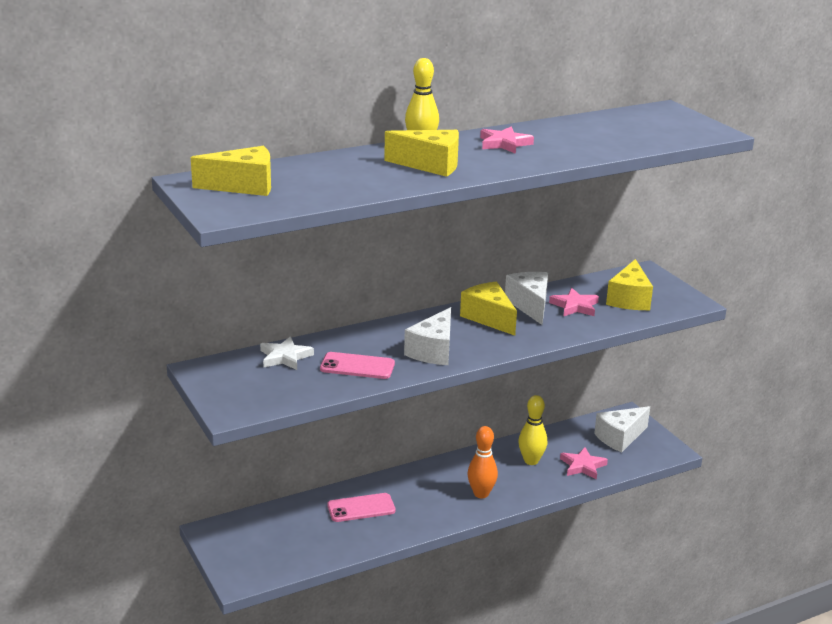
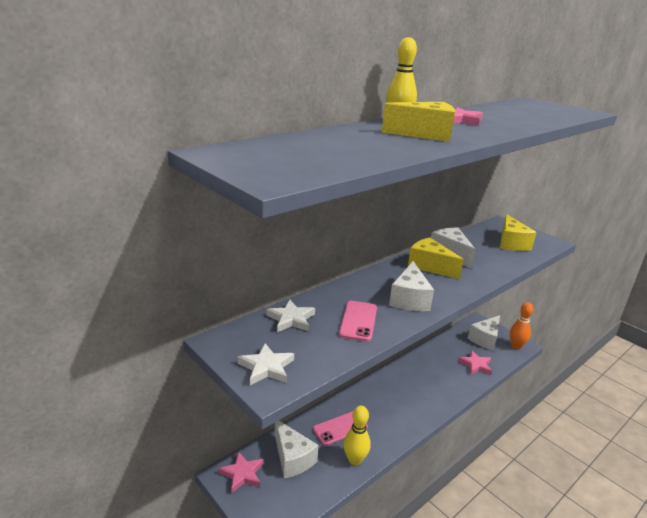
camera: 15 degrees left, 0 degrees up
(236, 396) = (266, 367): none -> white star
(243, 186) = (273, 154): yellow cheese -> none
(291, 527) = (292, 458): none -> white cheese
(357, 366) = (358, 321): pink phone -> pink phone turned 75 degrees counterclockwise
(481, 494) = (421, 400): orange bowling pin -> orange bowling pin (516, 346)
(531, 461) = (440, 366): yellow bowling pin -> yellow bowling pin (355, 460)
(575, 306) = (480, 251): pink star -> pink star (242, 474)

